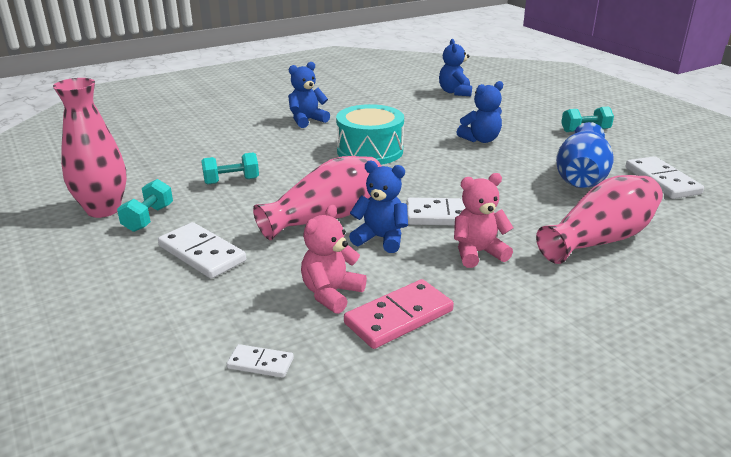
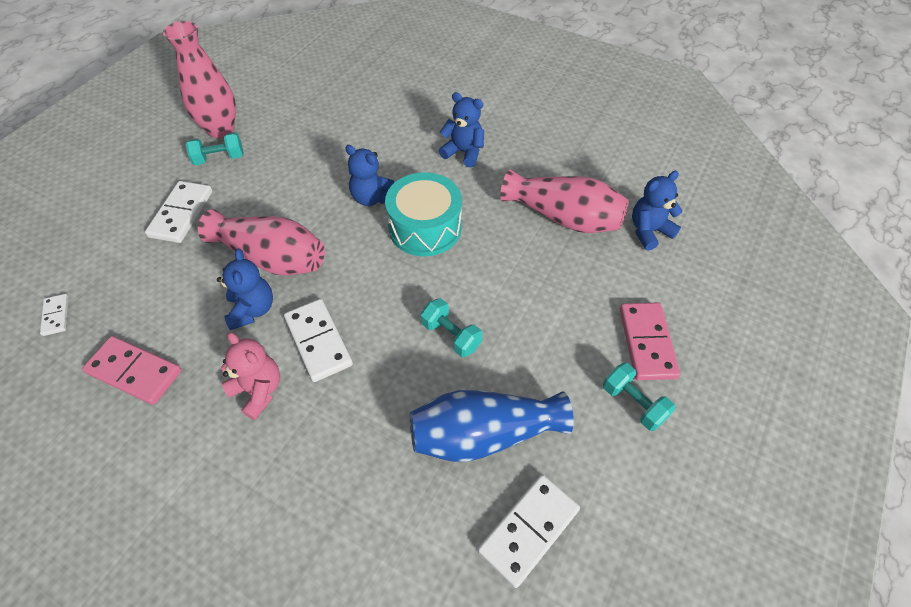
camera: 60 degrees right, 25 degrees up
(231, 181) = (304, 169): turquoise dumbbell -> turquoise dumbbell (451, 335)
(331, 294) = (153, 315): pink teddy bear -> none
(480, 139) = (521, 306): blue teddy bear -> blue teddy bear (372, 197)
(542, 116) = (646, 342): none -> pink domino
(600, 239) = (333, 492): pink vase -> pink vase (563, 217)

